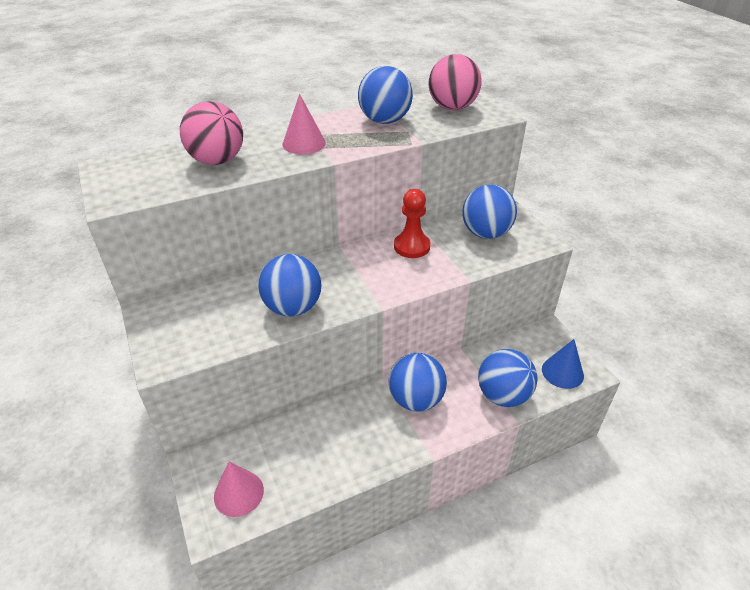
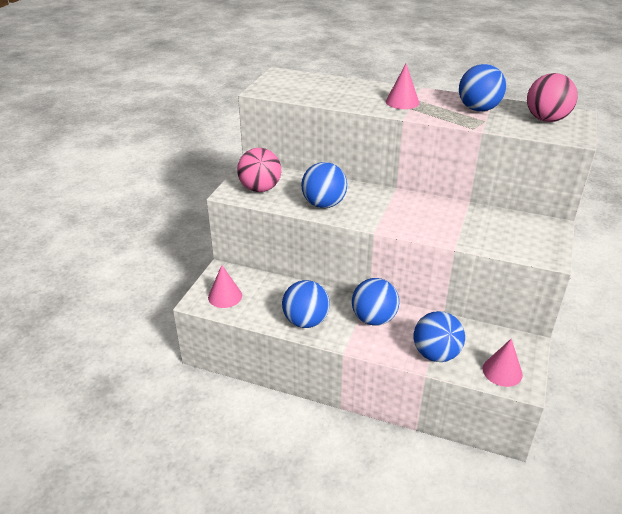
camera: 45 degrees right, 5 degrees down
(217, 161) = (338, 92): pink ball -> pink ball (260, 189)
(411, 246) = (443, 211): red pawn -> none
(485, 233) = (512, 230): blue ball -> blue ball (306, 321)
(562, 372) = (502, 371): blue cone -> pink cone

